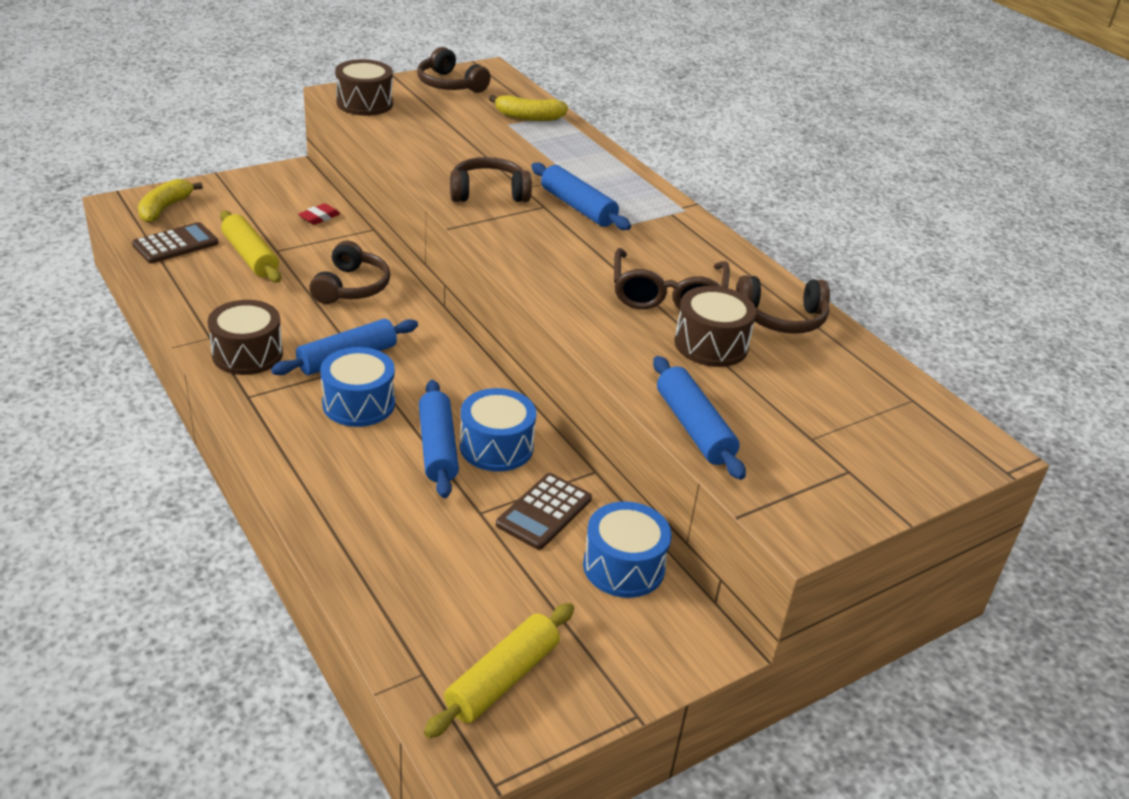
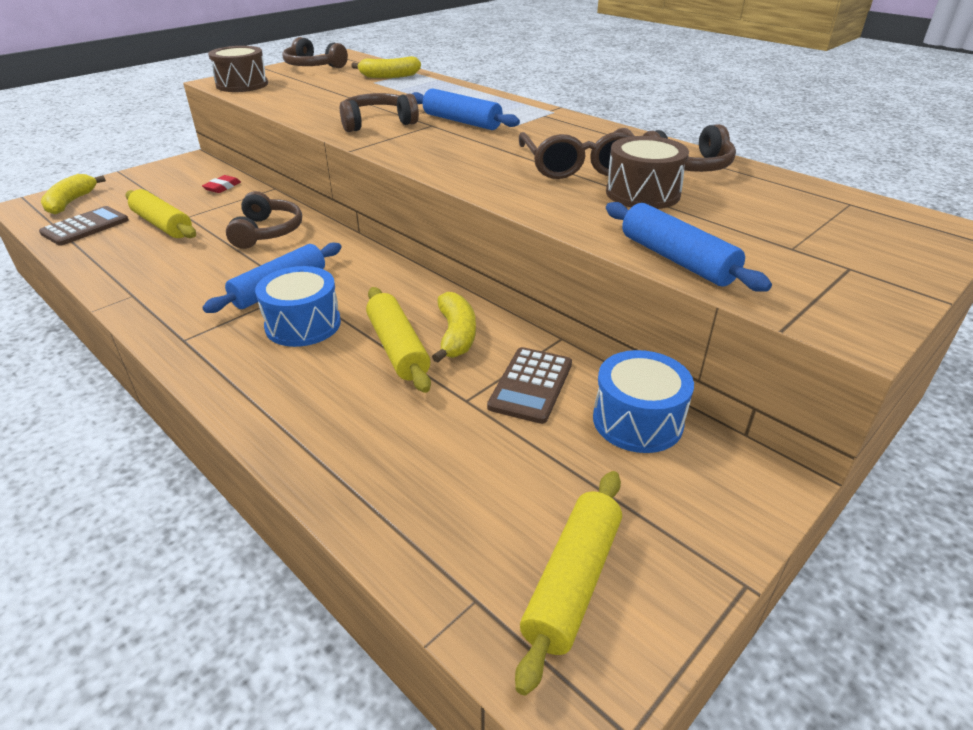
camera: 10 degrees left, 0 degrees up
(247, 354) = (175, 302): brown drum -> none
(438, 448) = (398, 348): blue rolling pin -> yellow rolling pin
(496, 446) = (456, 335): blue drum -> yellow banana

